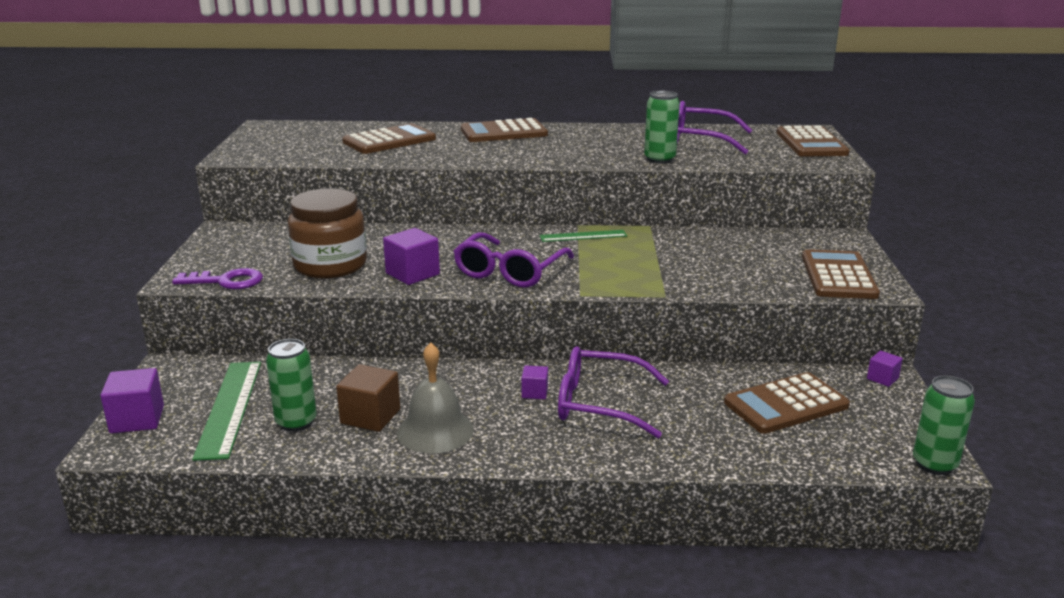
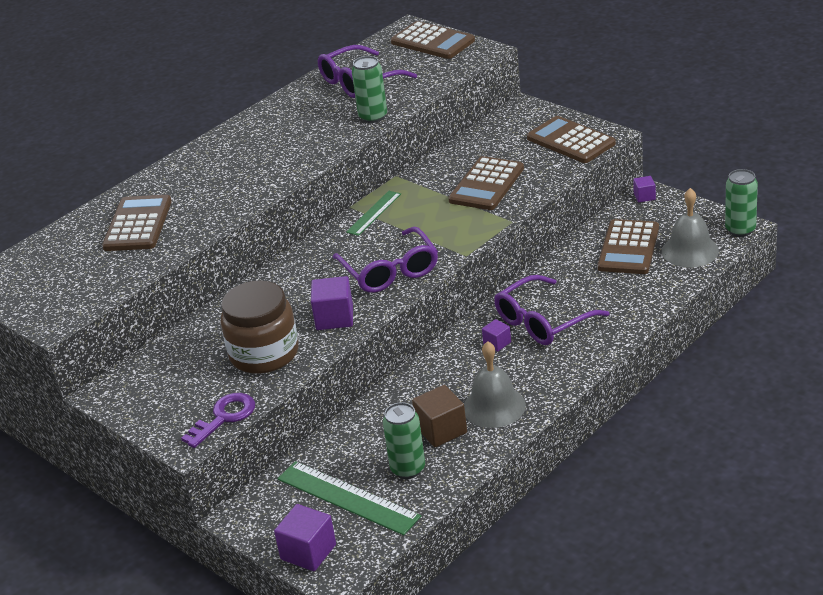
camera: 45 degrees left, 10 degrees up
(503, 132) = (205, 160): brown calculator -> brown calculator (486, 184)
(842, 445) = (690, 251): none -> grey bell

